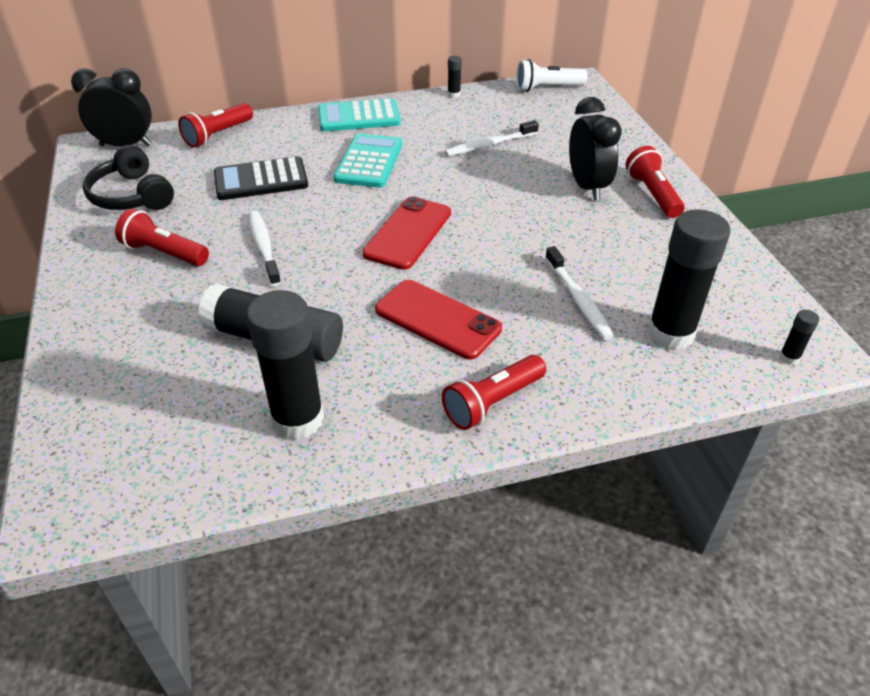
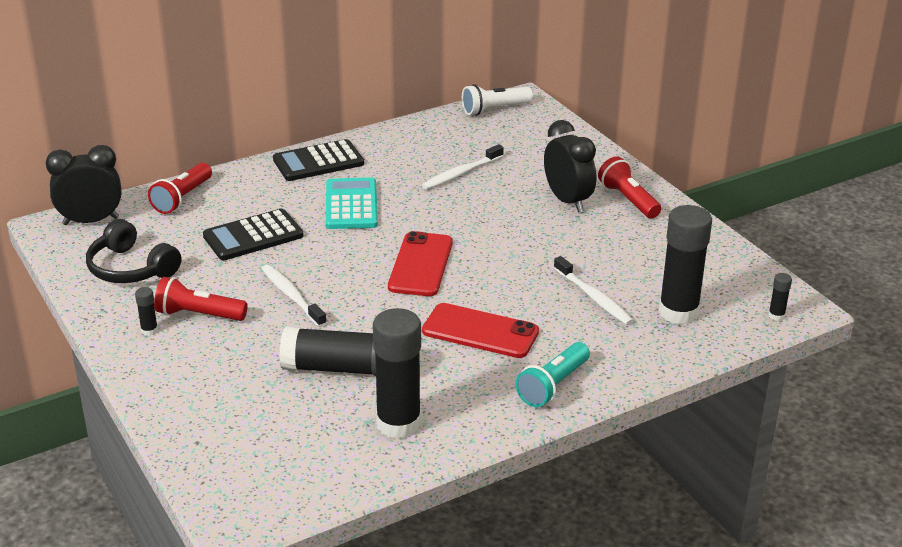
camera: 15 degrees left, 10 degrees down
(359, 117) = (318, 162): turquoise calculator -> black calculator
(454, 94) = (404, 127): black glue stick -> black glue stick (149, 330)
(492, 402) = (553, 386): red flashlight -> turquoise flashlight

